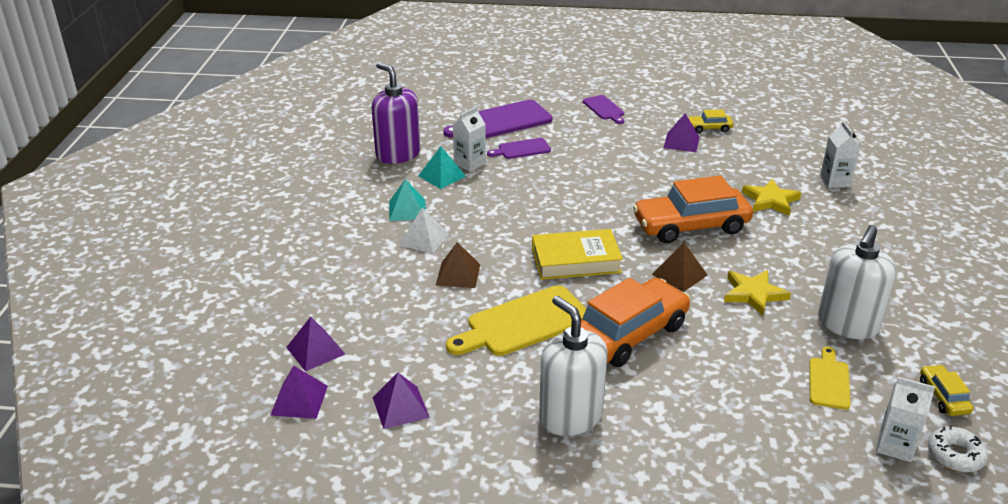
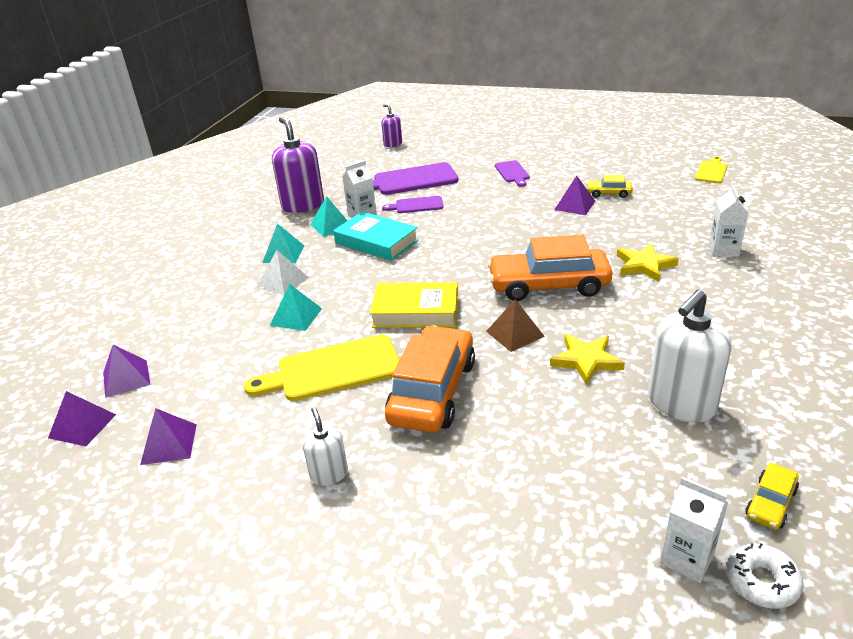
camera: 15 degrees right, 0 degrees up
(458, 274) = (296, 316): brown pyramid -> turquoise pyramid
(460, 79) = (393, 144): none -> purple soap dispenser
(499, 191) = (376, 242): none -> turquoise book
(570, 416) = (329, 474): white soap dispenser -> white soap dispenser, size x0.53
(628, 334) = (432, 391): orange car -> orange car turned 45 degrees counterclockwise
(829, 381) = (634, 467): yellow cutting board -> yellow cutting board (711, 171)
(943, 397) = (770, 503): yellow car -> yellow car turned 150 degrees counterclockwise

